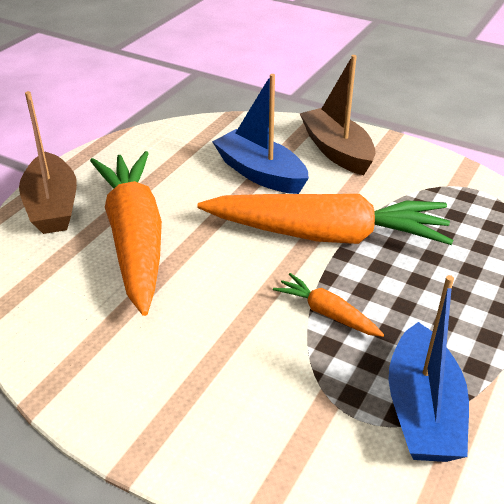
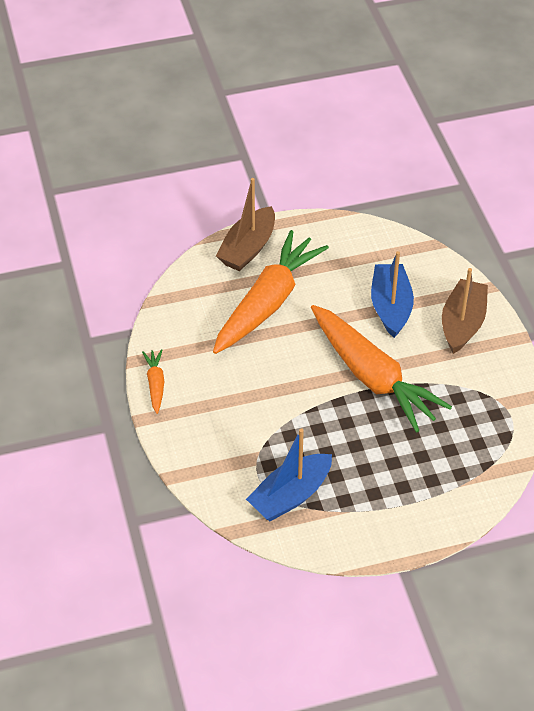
camera: 45 degrees right, 10 degrees up
(327, 313) = (311, 419): orange carrot -> orange carrot (155, 384)

